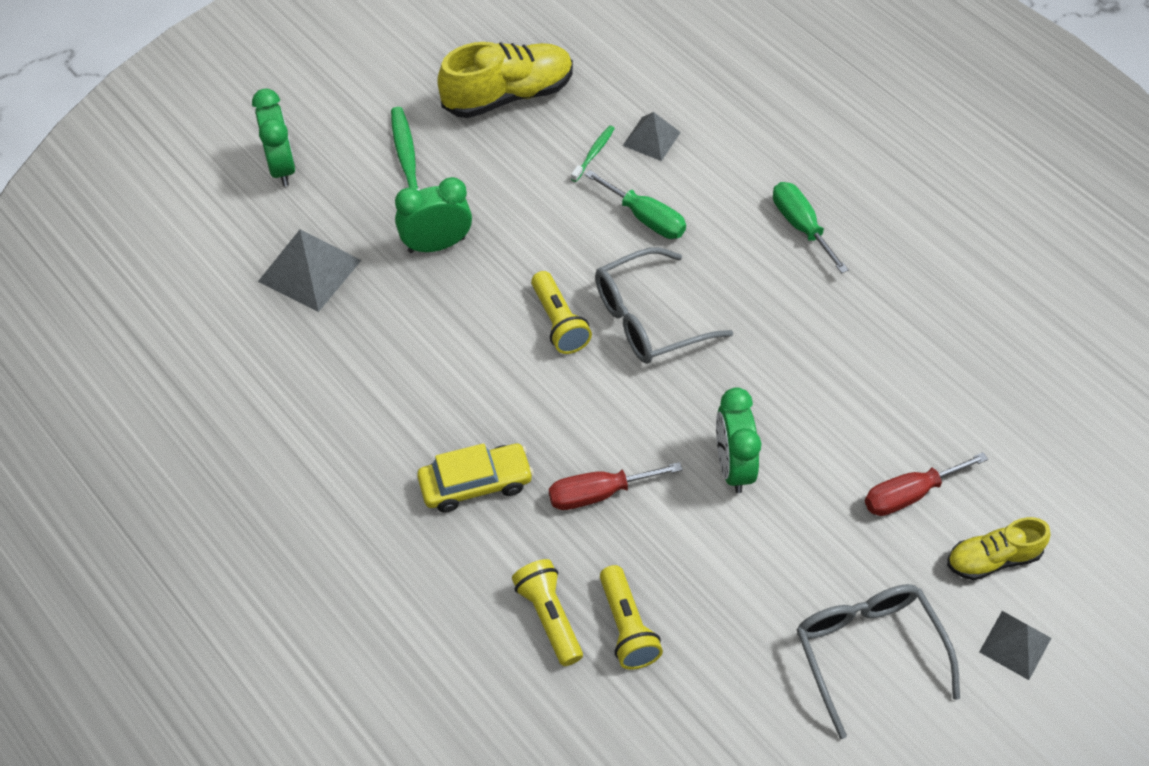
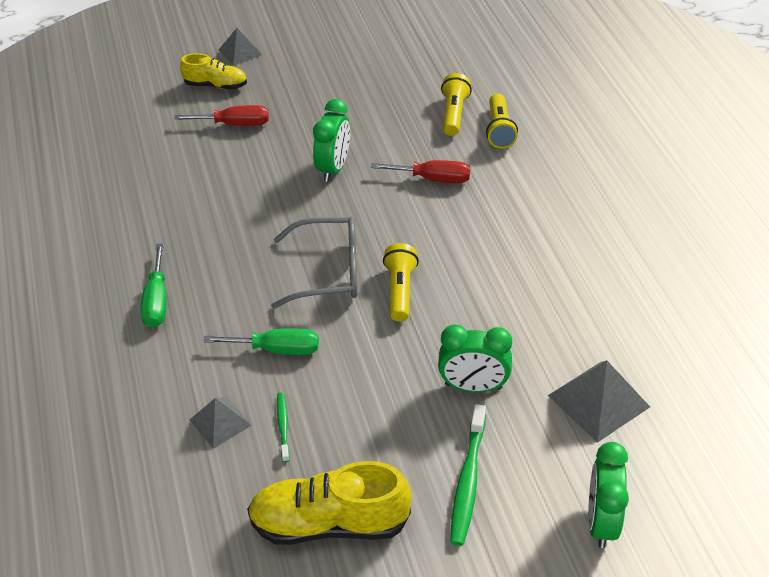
camera: 155 degrees left, 10 degrees down
(475, 484) = (515, 207): yellow car -> none
(594, 153) = (283, 426): green toothbrush -> green toothbrush turned 120 degrees clockwise
(646, 218) = (277, 349): green screwdriver -> green screwdriver turned 120 degrees clockwise
(867, 651) = (322, 70): grey glasses -> none

